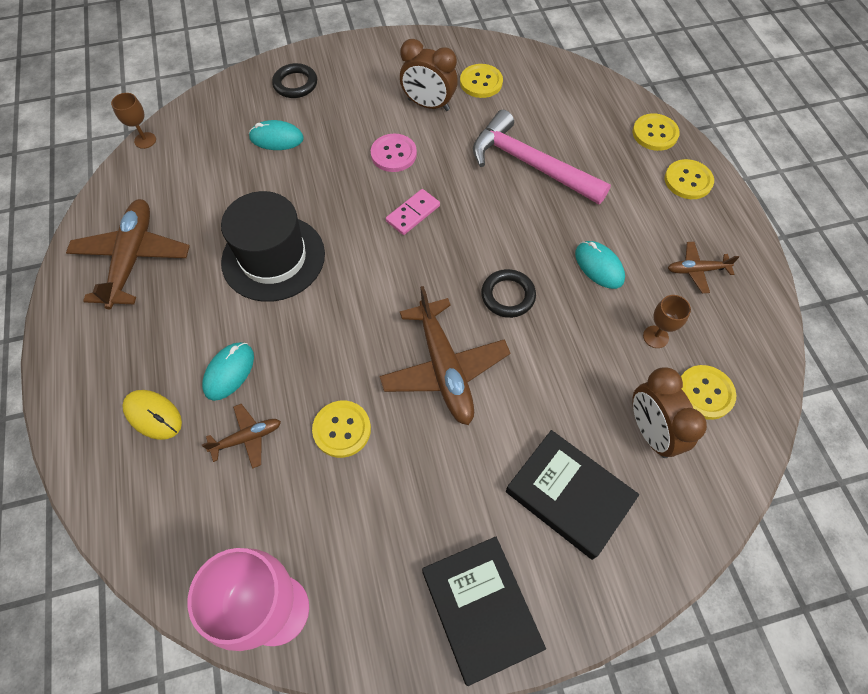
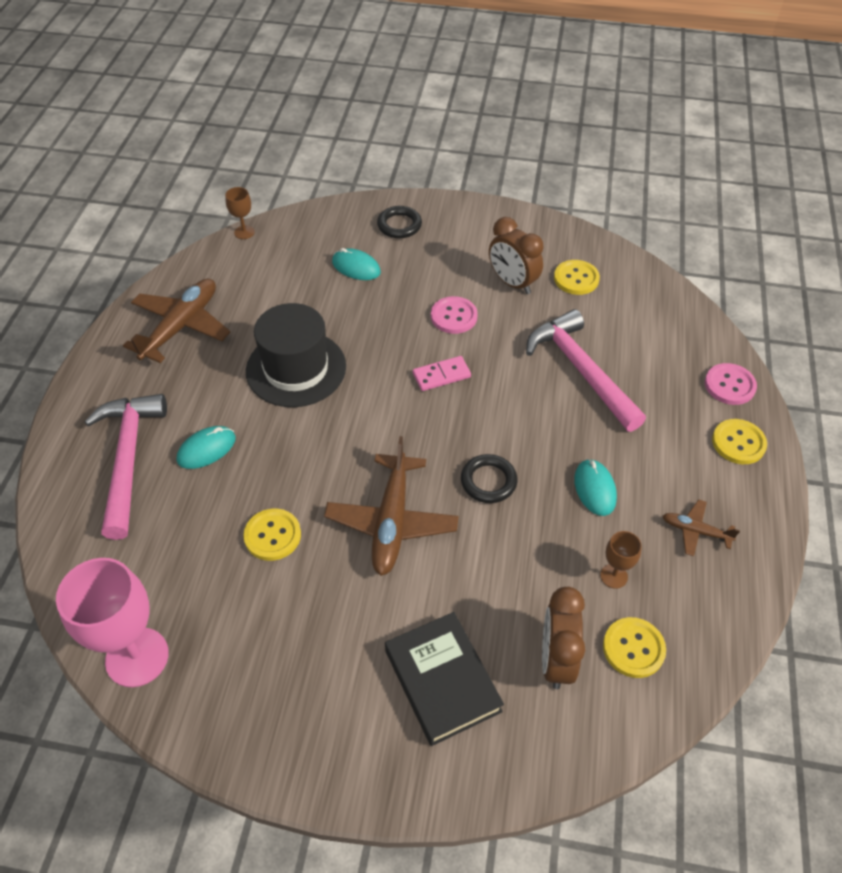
camera: 25 degrees right, 10 degrees down
(153, 415) = (128, 459): yellow mouse -> pink hammer
(247, 438) = (191, 509): brown plane -> none
(480, 609) = (305, 739): black book -> none
(655, 133) = (729, 385): yellow button -> pink button

